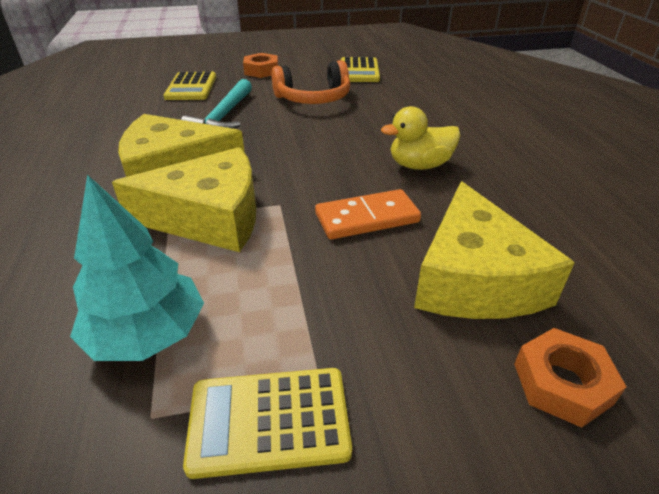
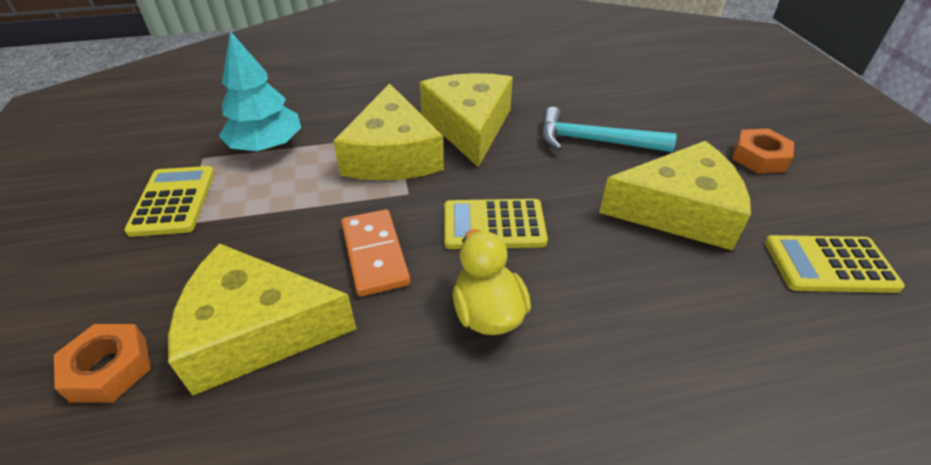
camera: 90 degrees right, 5 degrees up
(191, 87) = (670, 110): yellow calculator -> yellow calculator (494, 225)
(313, 98) = (679, 211): orange headphones -> yellow cheese

